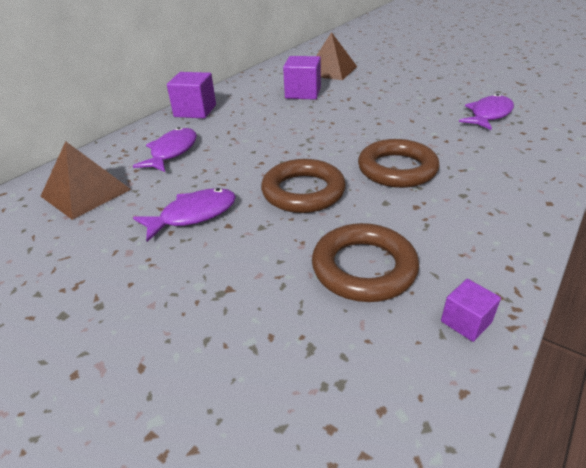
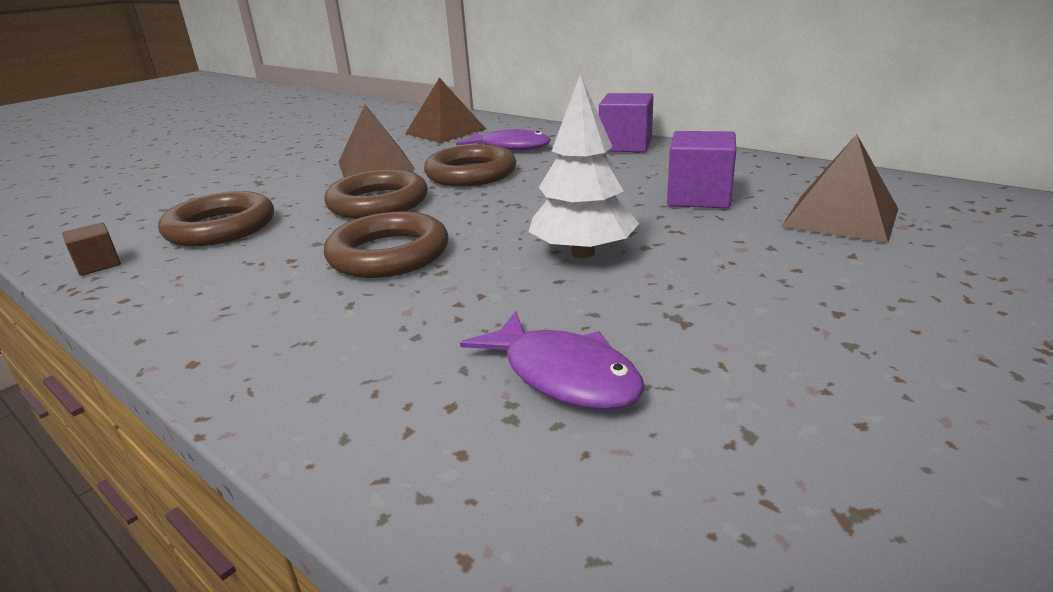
camera: 95 degrees right, 10 degrees down
(193, 215) = (375, 165): purple fish -> brown pyramid
(239, 161) = (471, 173): none -> brown ring
(380, 116) = (583, 253): none -> white tree
(466, 321) = (98, 265): purple cube -> brown cube

